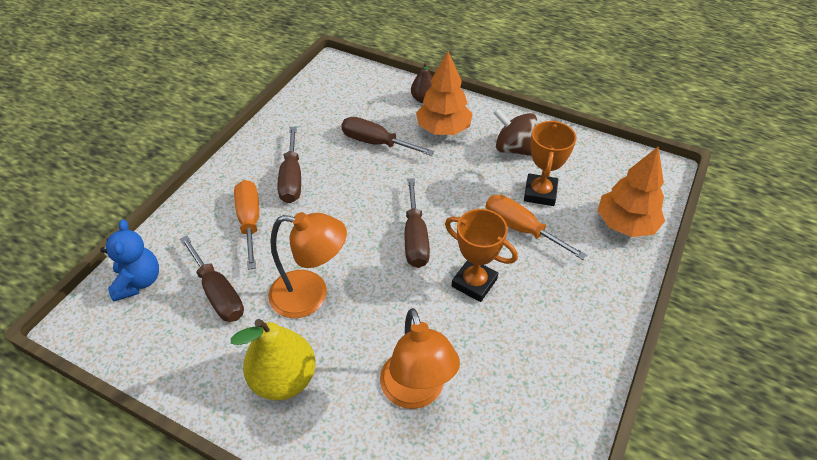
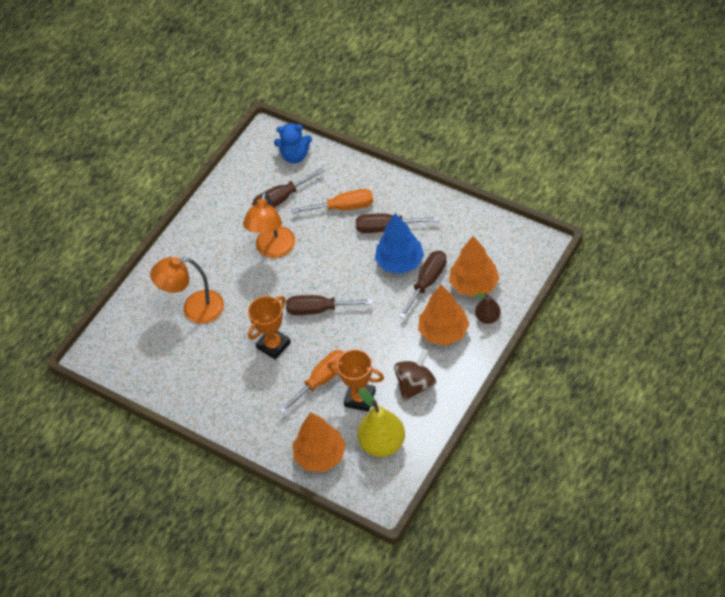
camera: 100 degrees right, 5 degrees up
(284, 379) = (213, 241): yellow pear -> yellow pear (382, 444)
(346, 166) = (400, 262): none -> blue tree
(381, 108) = (474, 284): none -> orange tree

